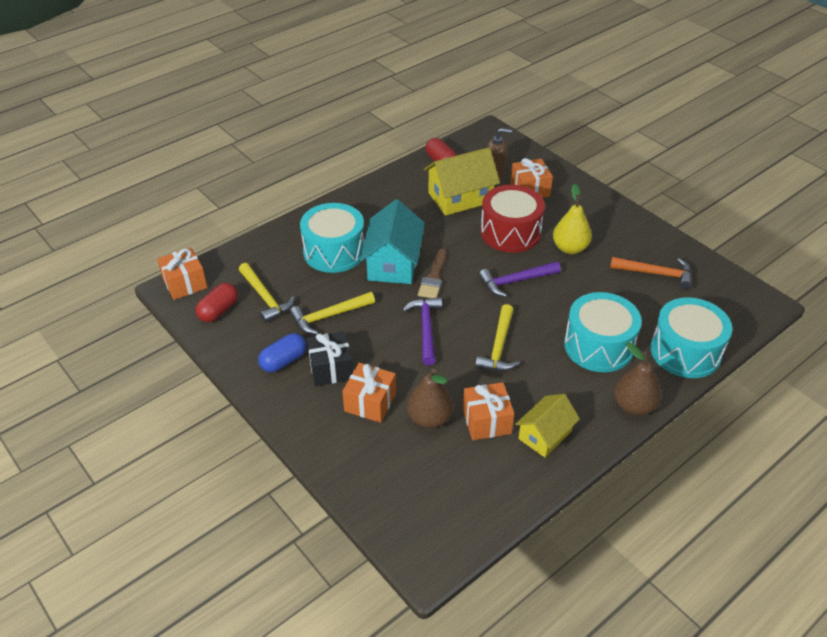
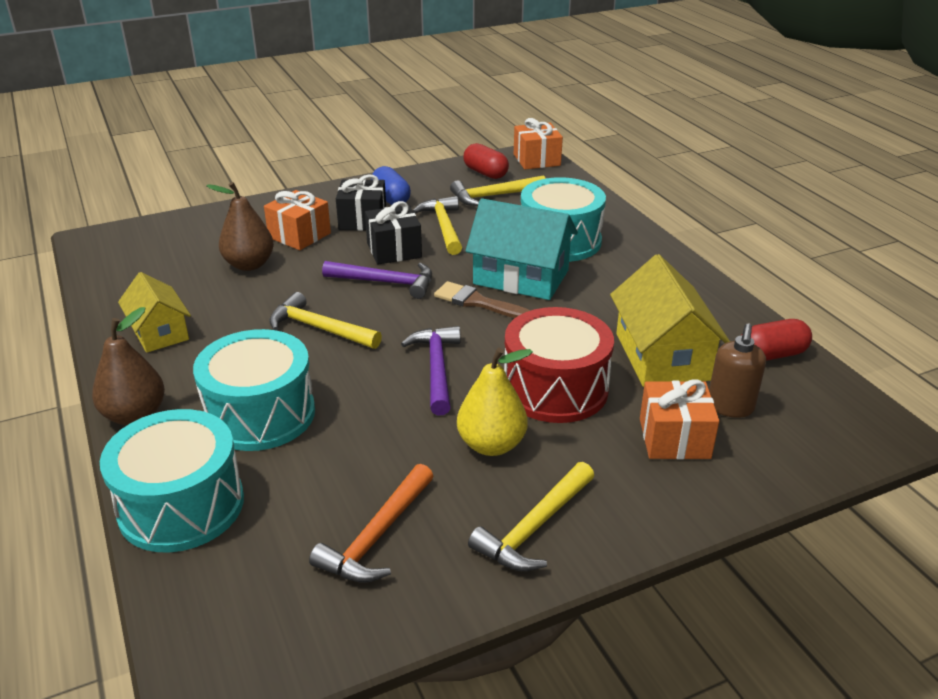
camera: 105 degrees right, 10 degrees down
(376, 336) = (394, 250): none -> black gift
(486, 421) = (214, 298): orange gift -> none
(617, 226) = (534, 528): none -> yellow hammer

